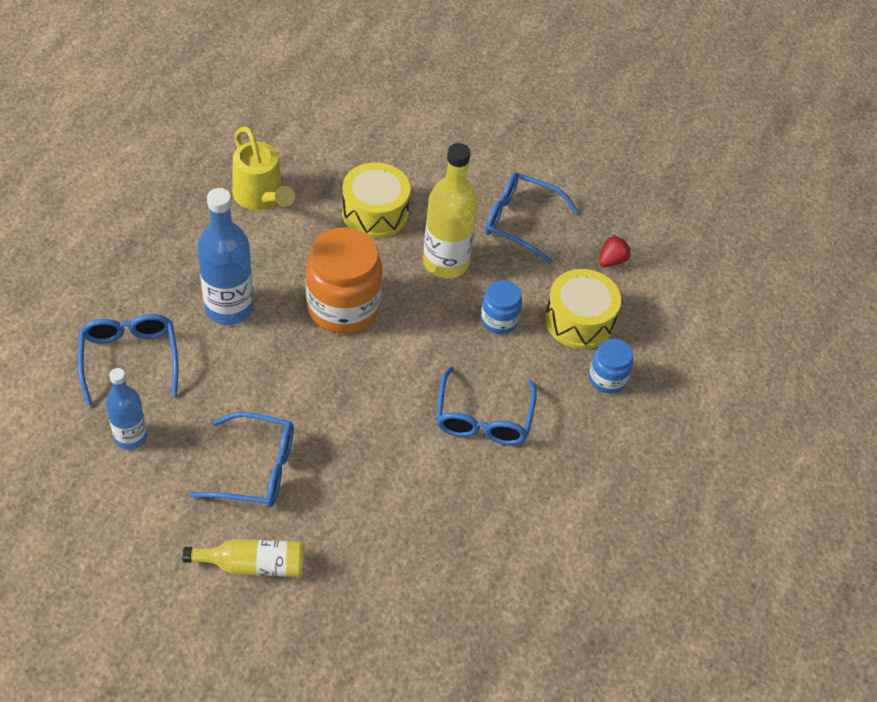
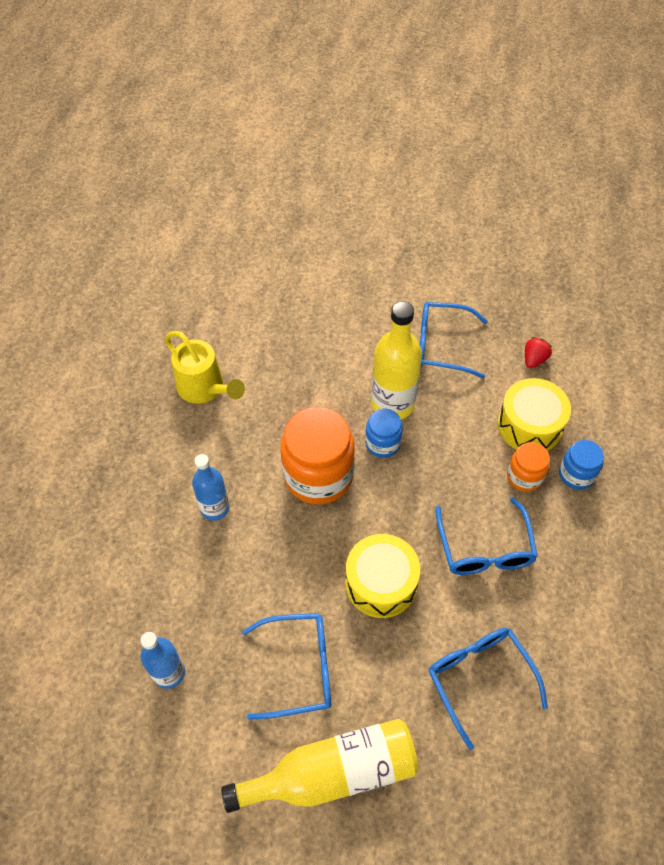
camera: 10 degrees left, 5 degrees up
(129, 359) = (140, 590): blue glasses -> blue glasses (479, 678)
(229, 308) = (215, 508): blue bottle -> blue bottle, size x0.62
(253, 565) = (333, 772): yellow bottle -> yellow bottle, size x1.60
(375, 213) = (312, 374): yellow drum -> yellow drum (381, 583)
(499, 320) = (460, 446): blue jar -> blue jar (382, 443)
(552, 366) = (524, 477): none -> orange jar

